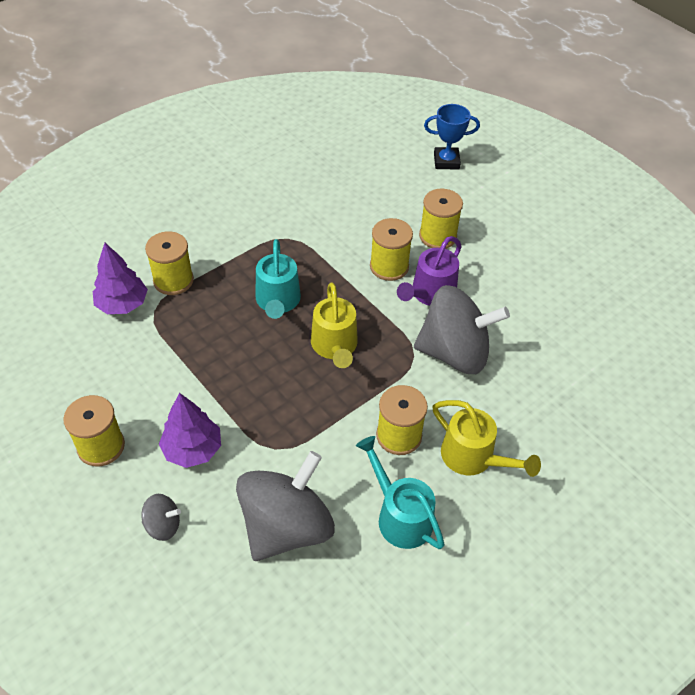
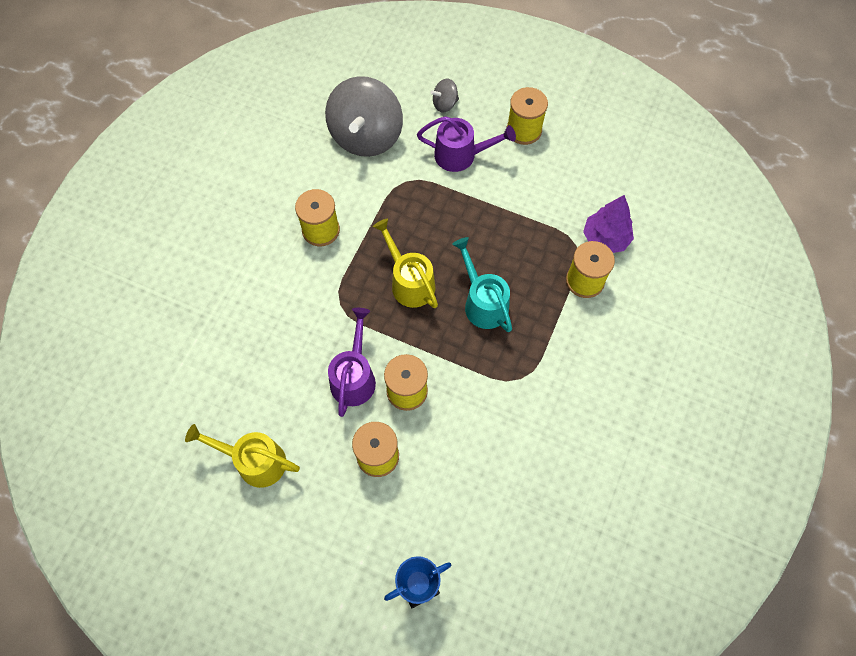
camera: 155 degrees right, 15 degrees up
(192, 449) = (461, 155): purple tree -> purple watering can
(399, 515) = (295, 175): turquoise watering can -> none
(454, 353) = (307, 323): grey spinning top -> none
(474, 458) = (257, 238): yellow watering can -> yellow watering can (254, 461)

